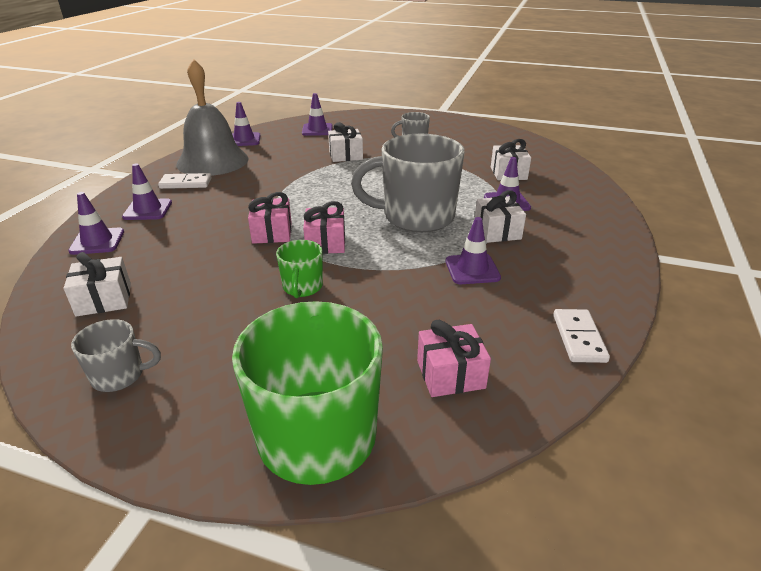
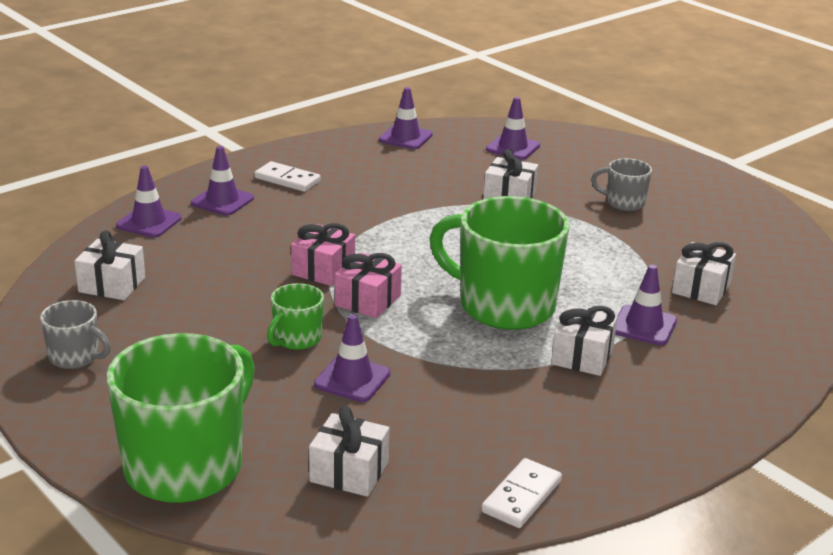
camera: 30 degrees right, 5 degrees down
(212, 161) = (341, 158): grey bell -> none
(416, 217) = (504, 306): grey mug -> green mug
(450, 374) = (349, 472): pink gift -> white gift
(472, 269) = (495, 387): purple traffic cone -> purple traffic cone (352, 379)

